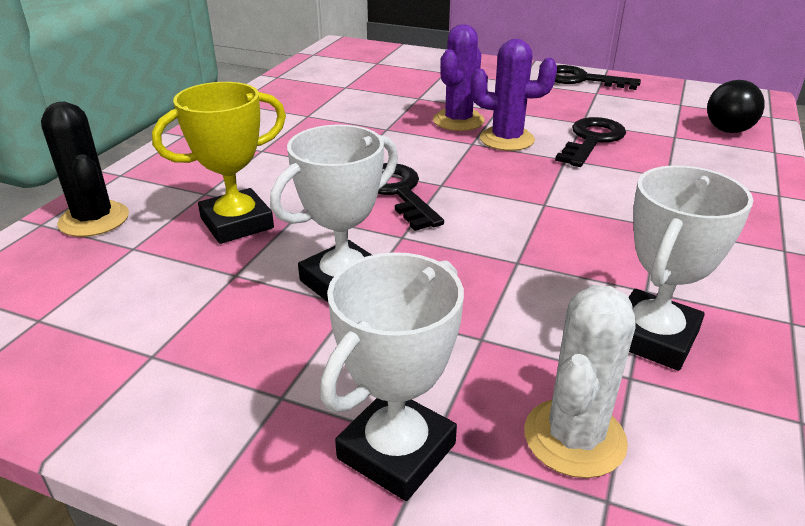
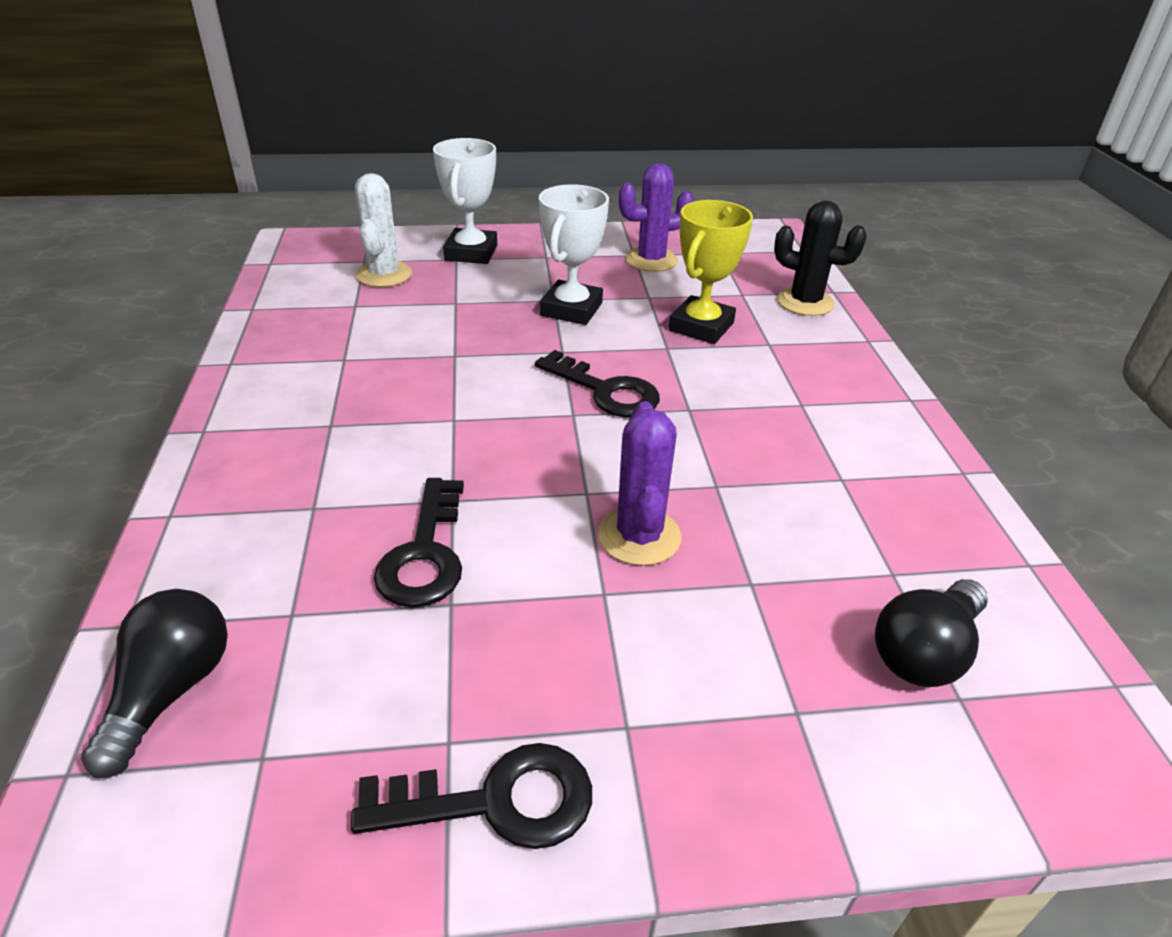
camera: 150 degrees right, 5 degrees up
(371, 71) = (924, 652): none -> black light bulb
(507, 139) = (546, 514): purple cactus -> purple cactus (651, 260)
(652, 337) = (339, 328): white trophy -> none

